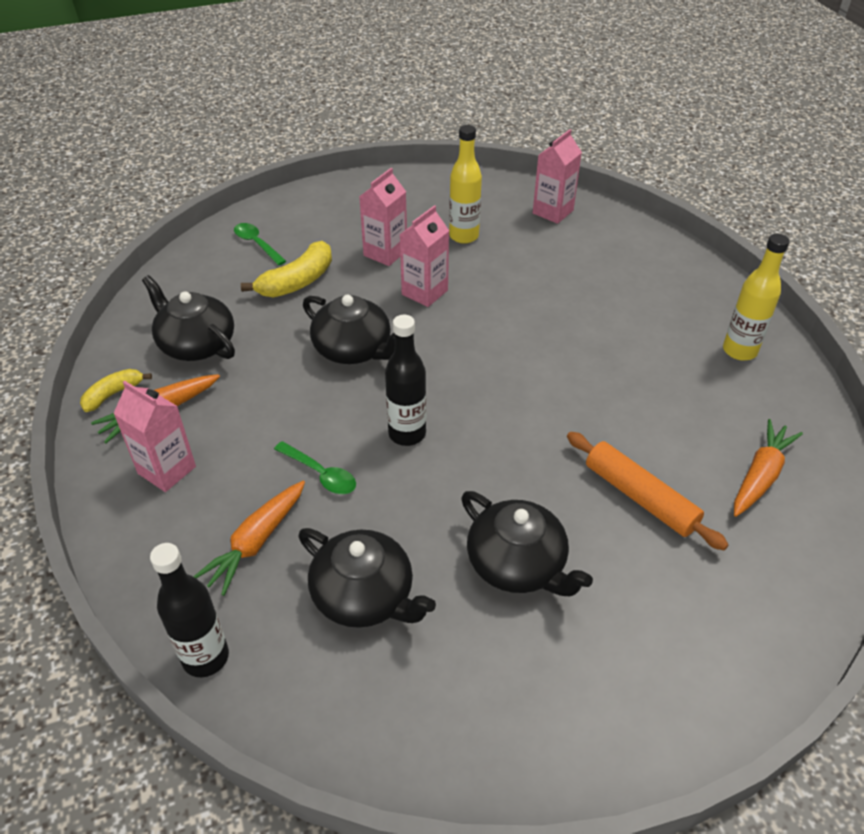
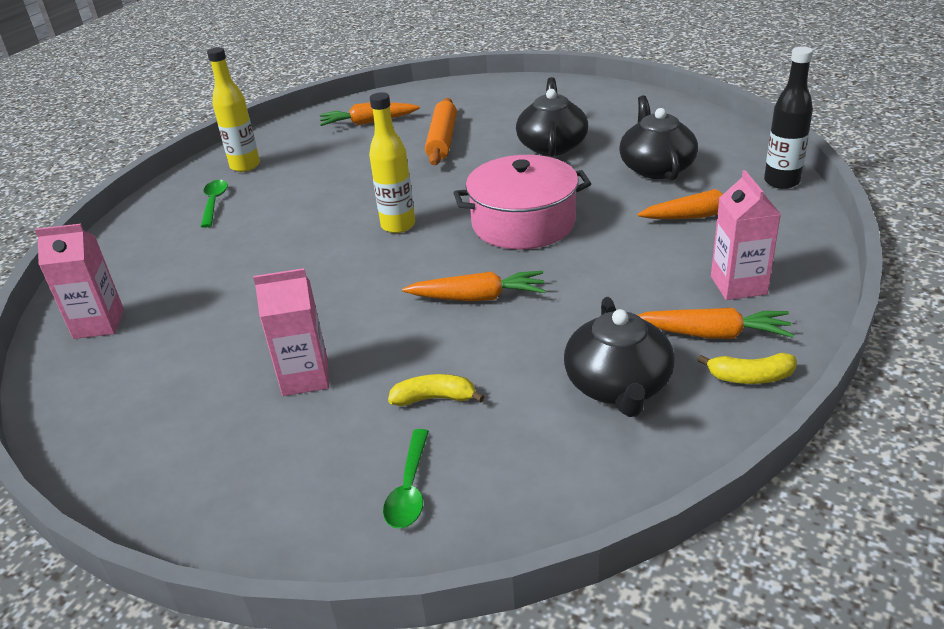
camera: 130 degrees left, 10 degrees down
(297, 282) = (435, 398): yellow banana -> yellow banana, size x0.62
(320, 474) = (615, 229): green spoon -> green spoon (214, 203)
(354, 349) = (477, 297): black teapot -> orange carrot
(407, 434) = (523, 223): black bottle -> pink pot
(424, 292) = (344, 313): pink carton -> none
(464, 236) = (211, 349): yellow bottle -> yellow bottle (398, 225)

